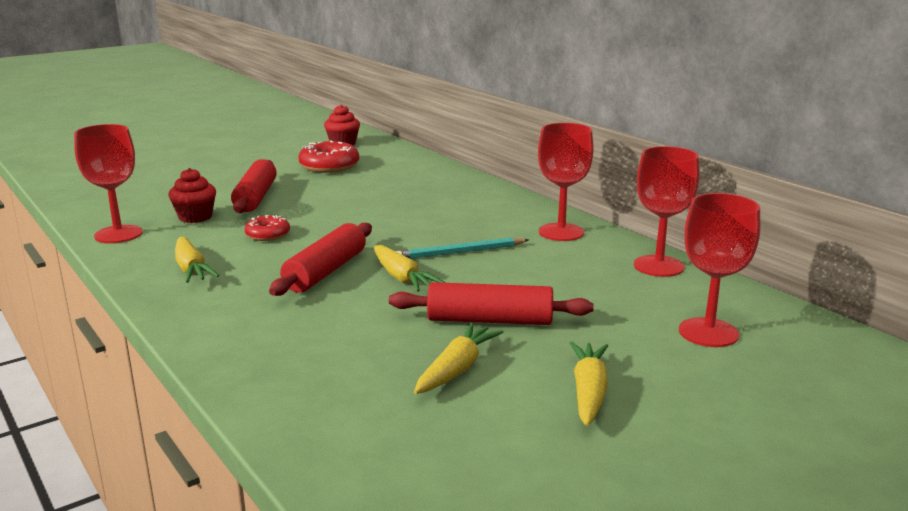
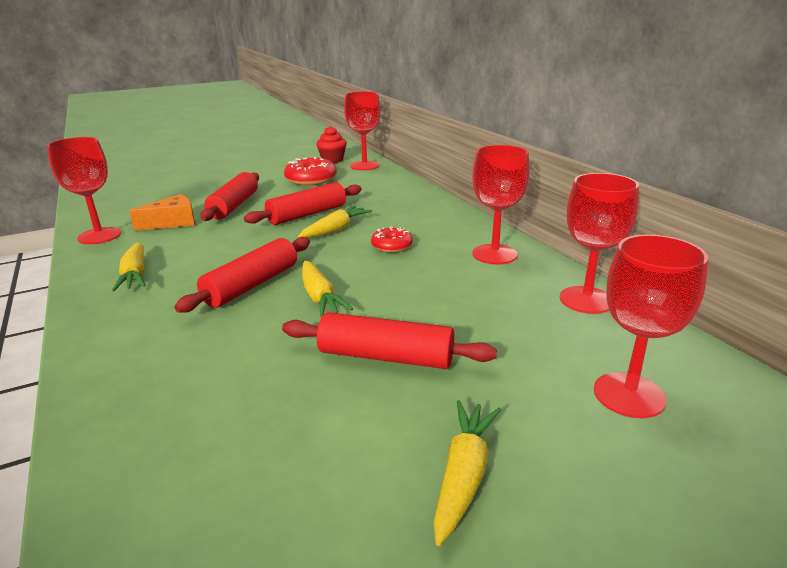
camera: 10 degrees right, 5 degrees up
(195, 217) = (173, 222): red cupcake -> orange cheese
(268, 235) = (222, 243): red donut -> red donut (392, 246)
(346, 203) = (307, 214): none -> red rolling pin
(384, 149) = (364, 166): none -> red goblet
(457, 369) = (324, 423): yellow carrot -> yellow carrot (336, 230)
(460, 252) = (387, 271): turquoise pencil -> none

